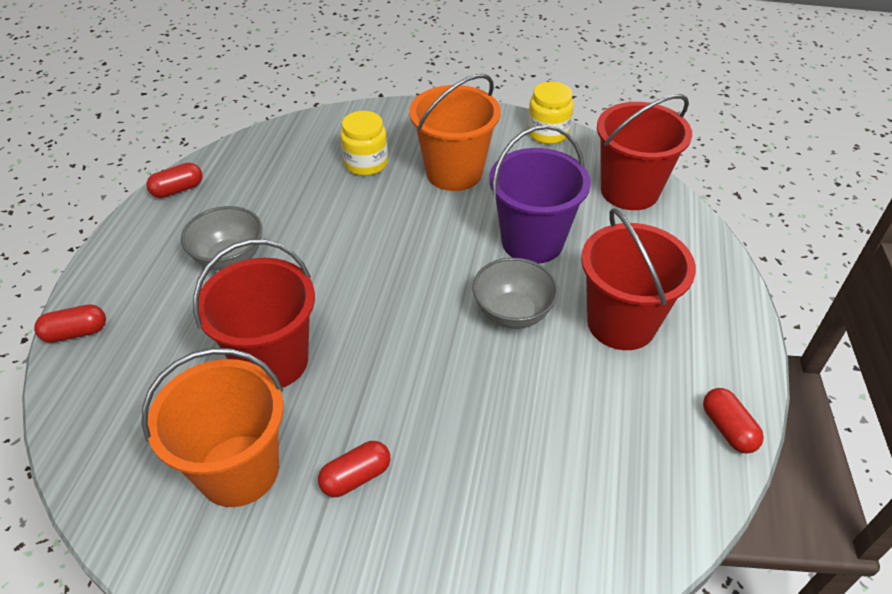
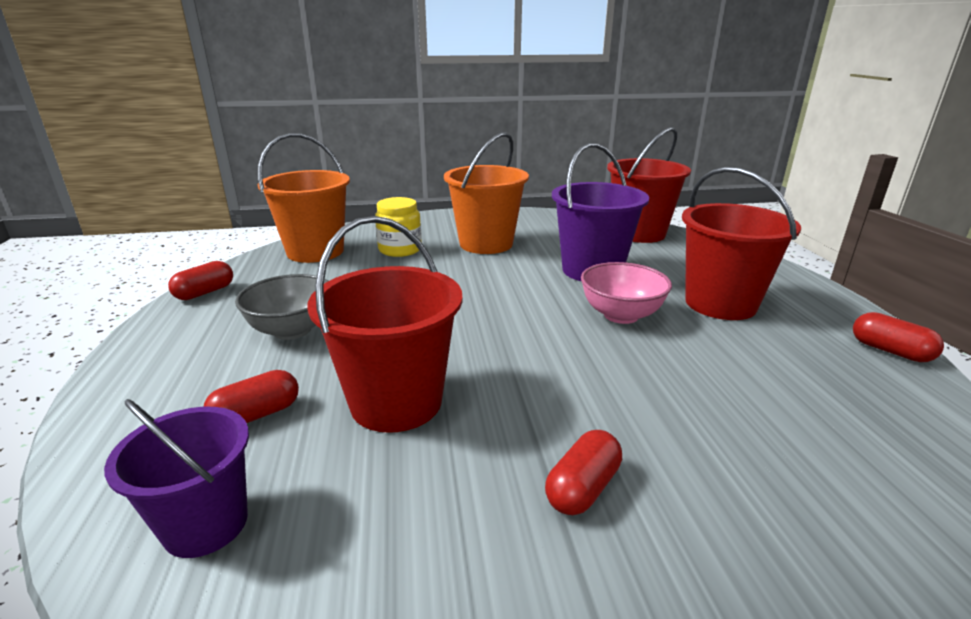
camera: 20 degrees left, 20 degrees down
(76, 333) = (101, 433): red capsule -> red capsule (256, 415)
(119, 427) = (206, 524): none -> purple bucket
(238, 470) = (419, 525): orange bucket -> orange bucket (315, 251)
(512, 313) = (621, 315): grey bowl -> pink bowl
(548, 133) = (544, 215): yellow jar -> none

